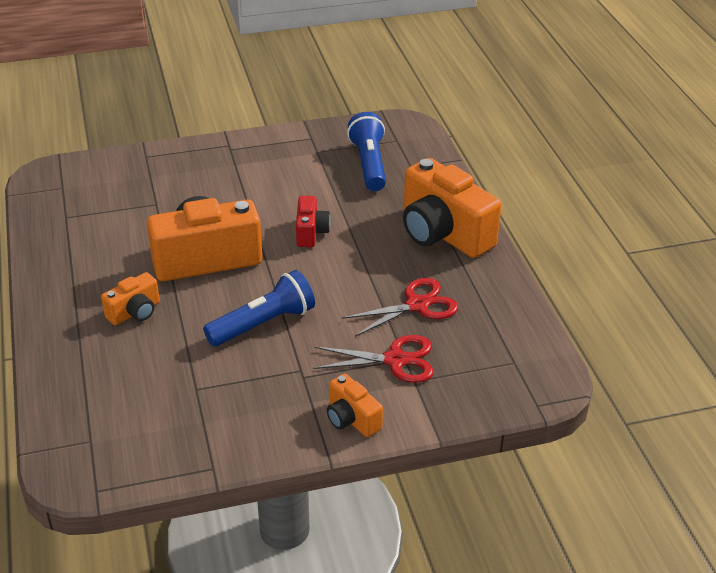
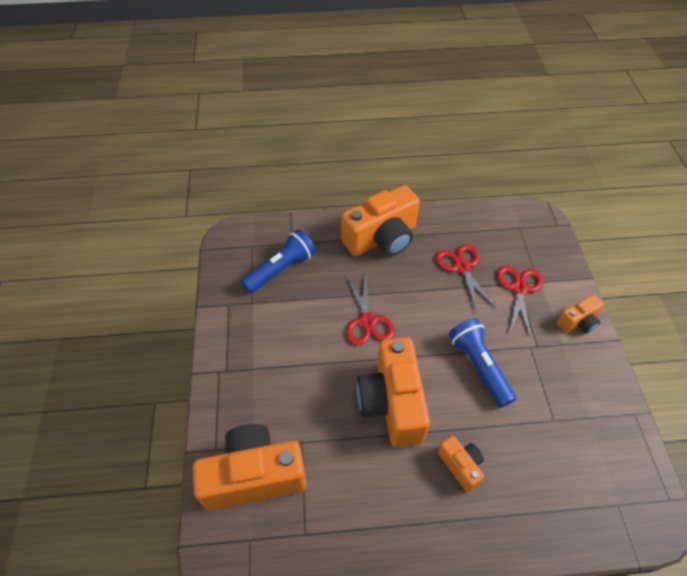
camera: 80 degrees left, 15 degrees up
(120, 181) = (254, 476): none -> orange camera
(311, 232) = (367, 321): red camera -> red scissors
(369, 164) = (281, 269): blue flashlight -> blue flashlight turned 135 degrees clockwise

